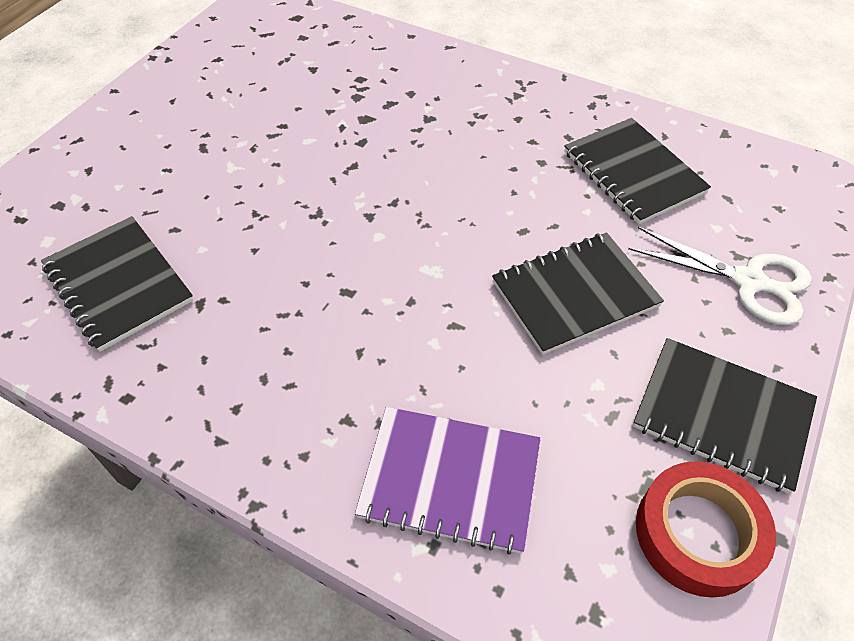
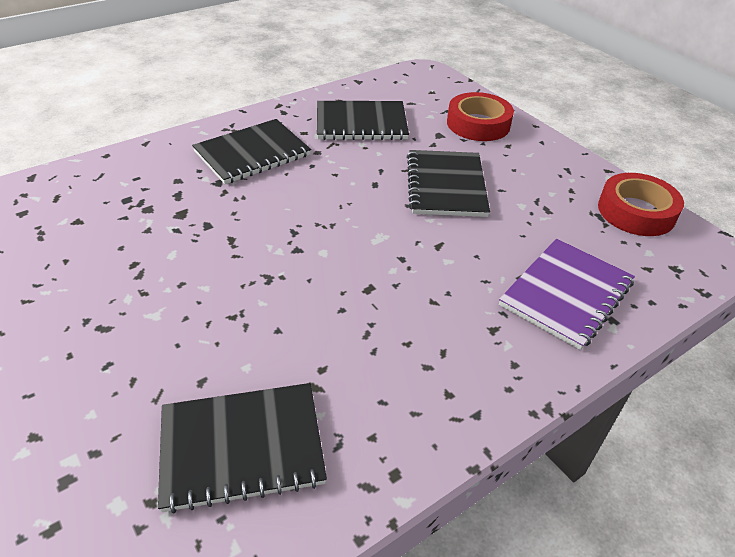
camera: 65 degrees left, 10 degrees down
(722, 415) = (564, 172): black notebook -> black notebook (252, 153)
(748, 281) = (478, 124): white scissors -> red tape

